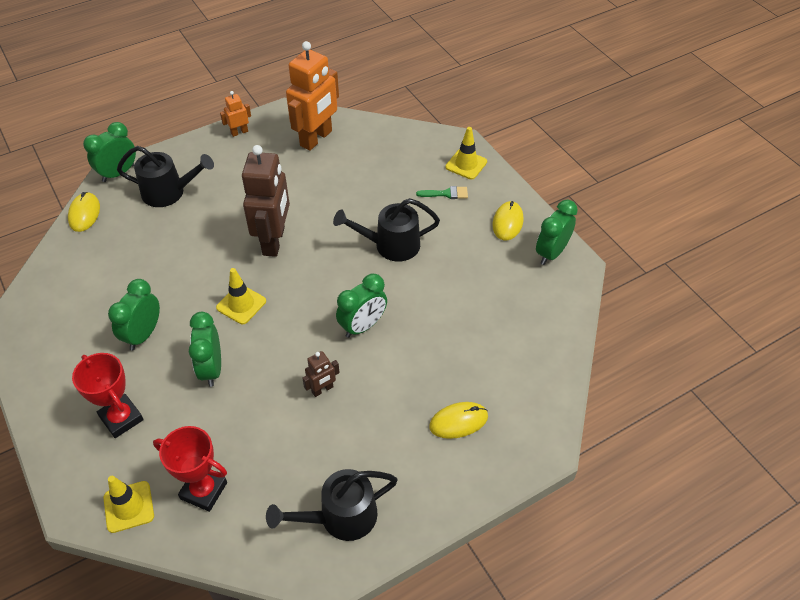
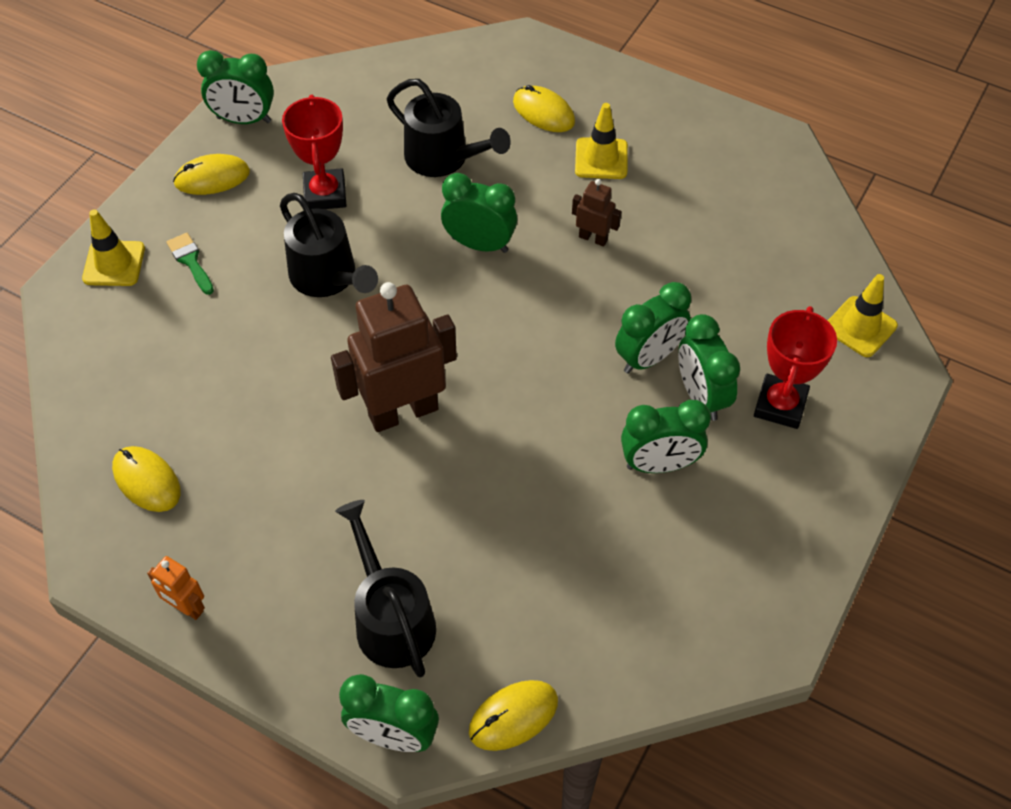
camera: 120 degrees left, 5 degrees up
(164, 380) = (701, 396): none -> green clock
(204, 490) = (788, 274): red trophy -> red trophy (325, 194)
(241, 304) = (535, 385): yellow traffic cone -> yellow traffic cone (601, 159)
(316, 138) = (147, 480): orange robot -> yellow mouse
(340, 517) = (719, 154): black watering can -> black watering can (444, 158)

